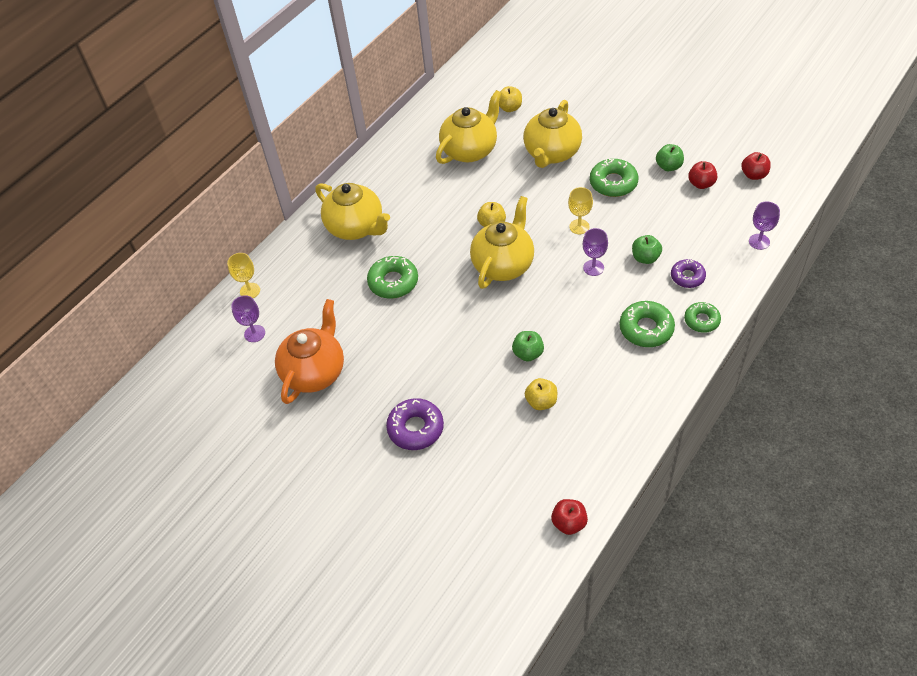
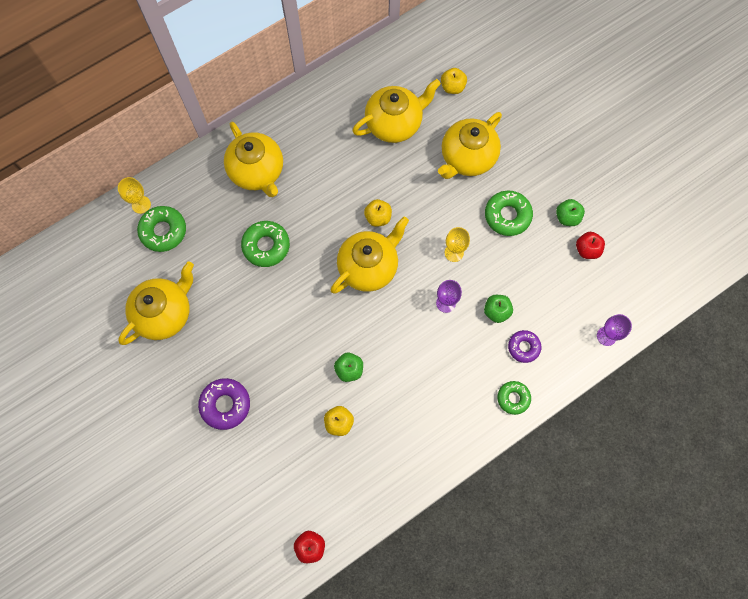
camera: 15 degrees right, 20 degrees up
(254, 333) = (129, 252): purple goblet -> none
(315, 372) = (165, 313): orange teapot -> yellow teapot
(646, 329) = (461, 386): green donut -> green donut (163, 231)
(754, 175) = (640, 259): red apple -> none

